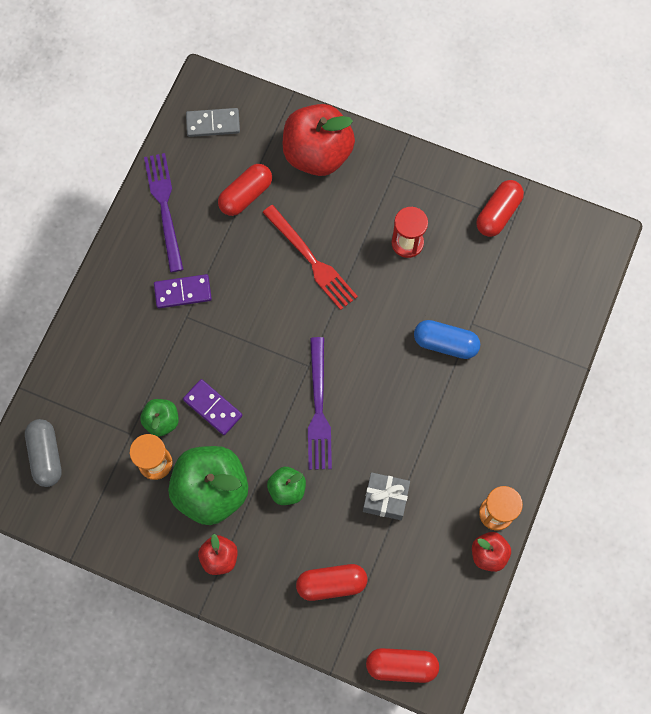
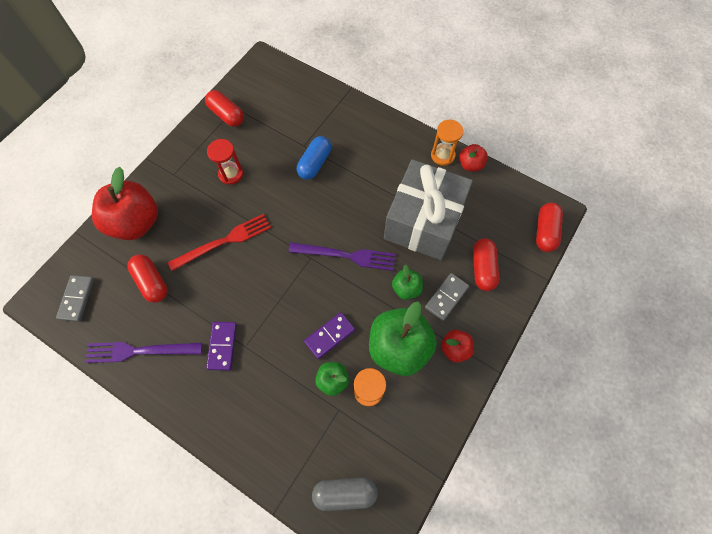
camera: 80 degrees left, 5 degrees down
(284, 540) = (446, 297): none -> grey domino
(385, 498) = (423, 221): grey gift -> grey gift, size x2.28

